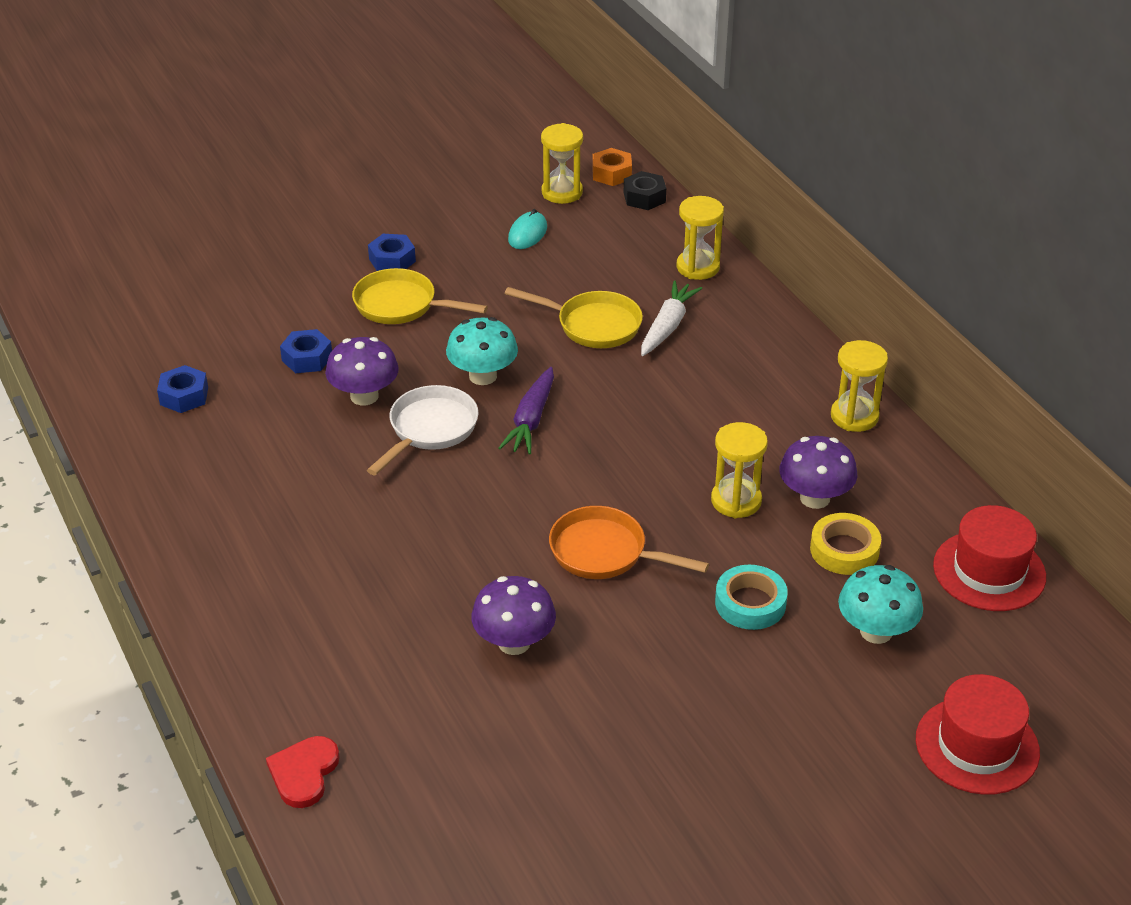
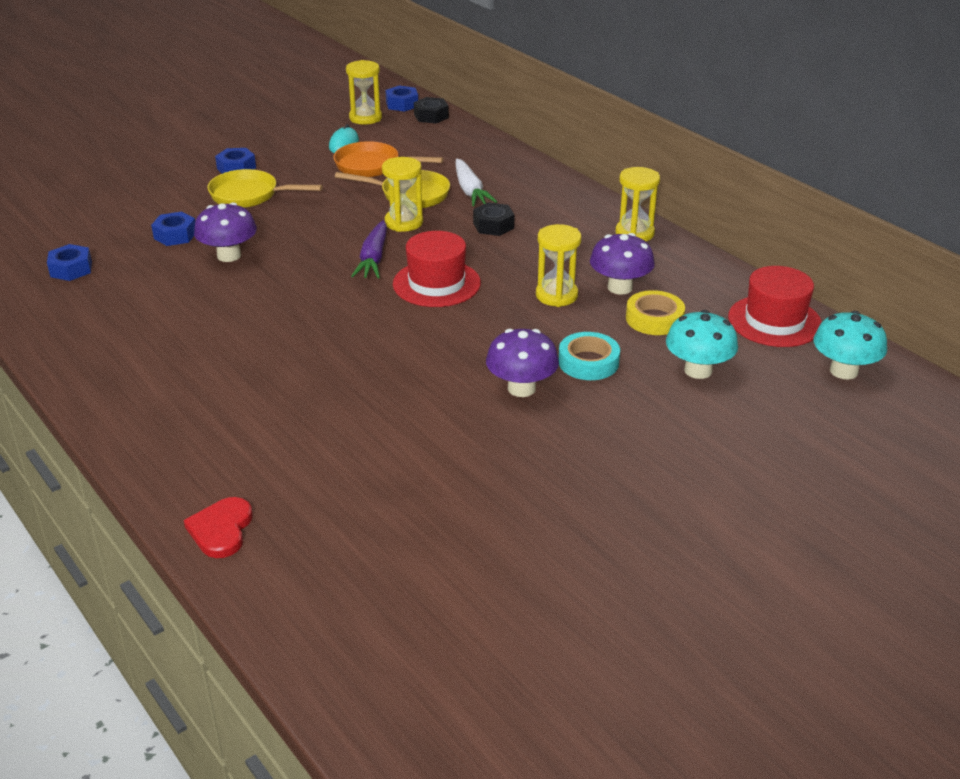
camera: 10 degrees left, 5 degrees down
(429, 430) = (289, 272): white pan -> none
(483, 376) = (327, 234): turquoise mushroom -> turquoise mushroom (844, 371)
(514, 642) = (394, 411): purple mushroom -> purple mushroom (521, 388)
(605, 553) = (457, 340): orange pan -> orange pan (372, 166)
(611, 173) = (402, 104): orange nut -> blue nut
(667, 326) = (470, 191): white carrot -> white carrot turned 150 degrees clockwise
(684, 385) = (493, 226): none -> black nut
(698, 267) = (484, 153): yellow hourglass -> yellow hourglass (404, 222)
(977, 746) = (808, 440): red hat -> red hat (436, 283)

